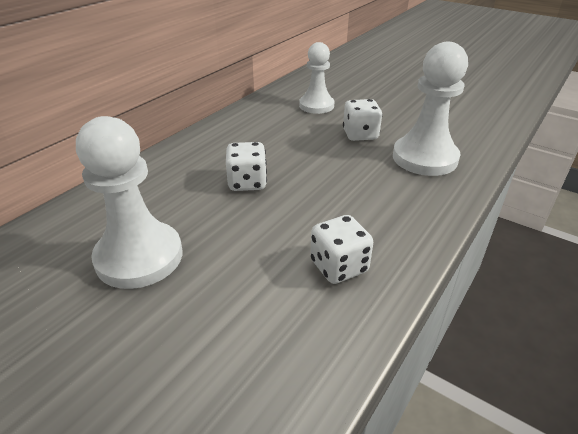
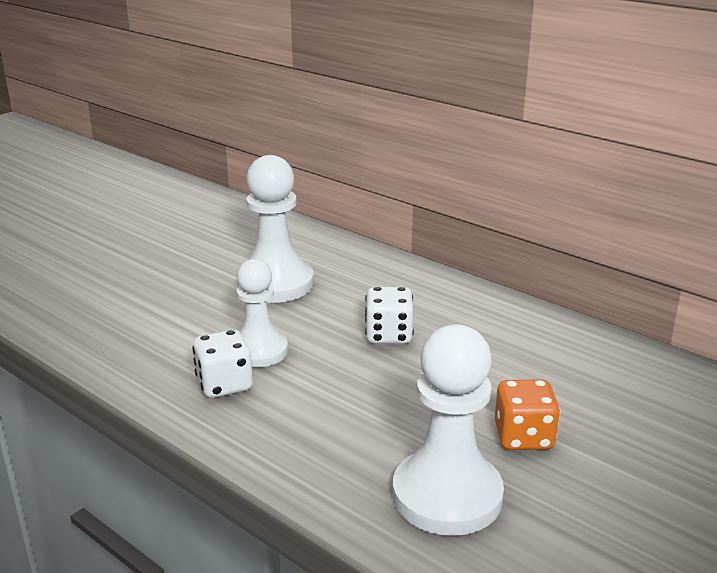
camera: 95 degrees right, 10 degrees down
(316, 105) = (629, 402): white pawn -> white pawn (259, 351)
(360, 135) = (523, 437): white dice -> orange dice

